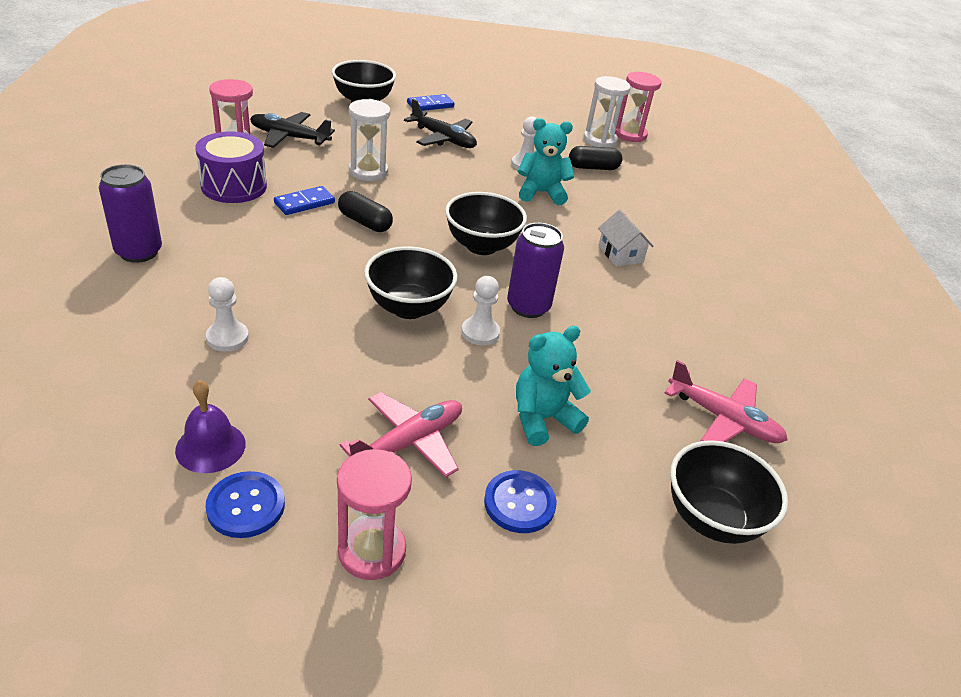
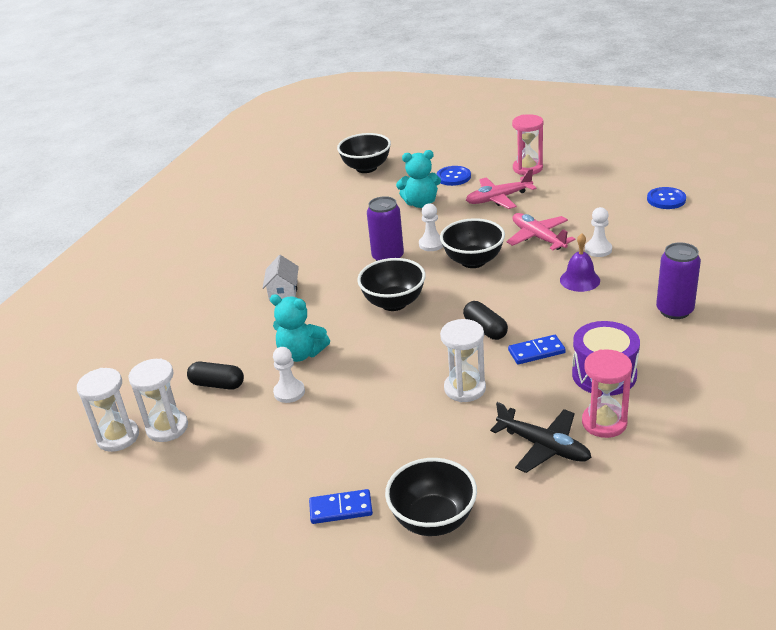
camera: 150 degrees left, 5 degrees down
(210, 447) = (602, 203): purple bell -> purple bell (580, 280)
(246, 506) = (583, 183): blue button -> blue button (666, 199)
(443, 138) = (358, 437): black plane -> none
(630, 134) = (118, 437): pink hourglass -> white hourglass
(723, 419) = (319, 198): pink plane -> pink plane (538, 237)

